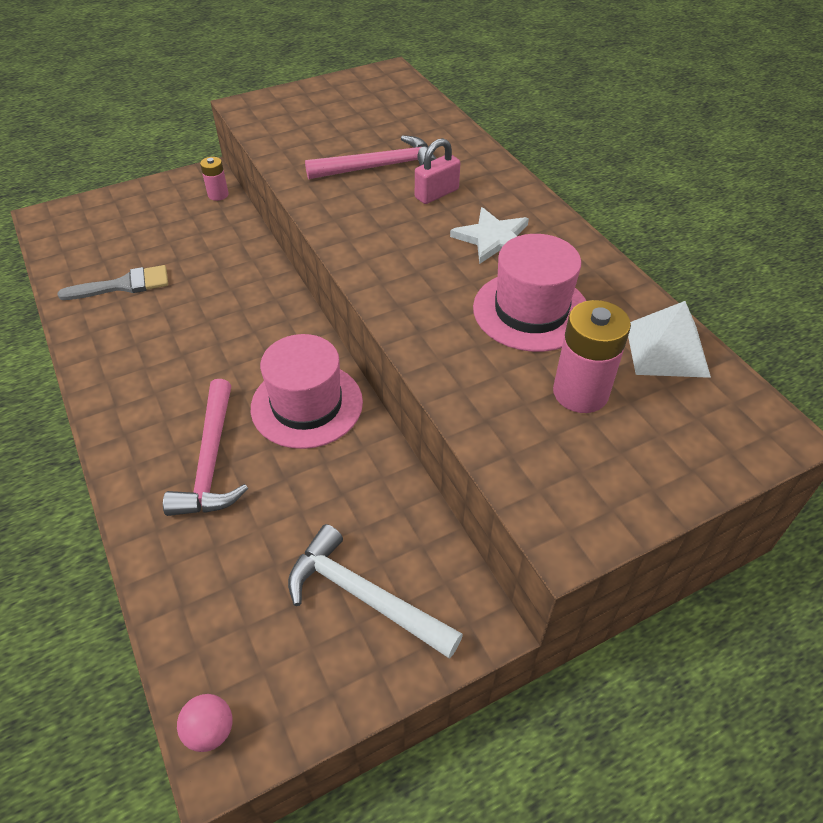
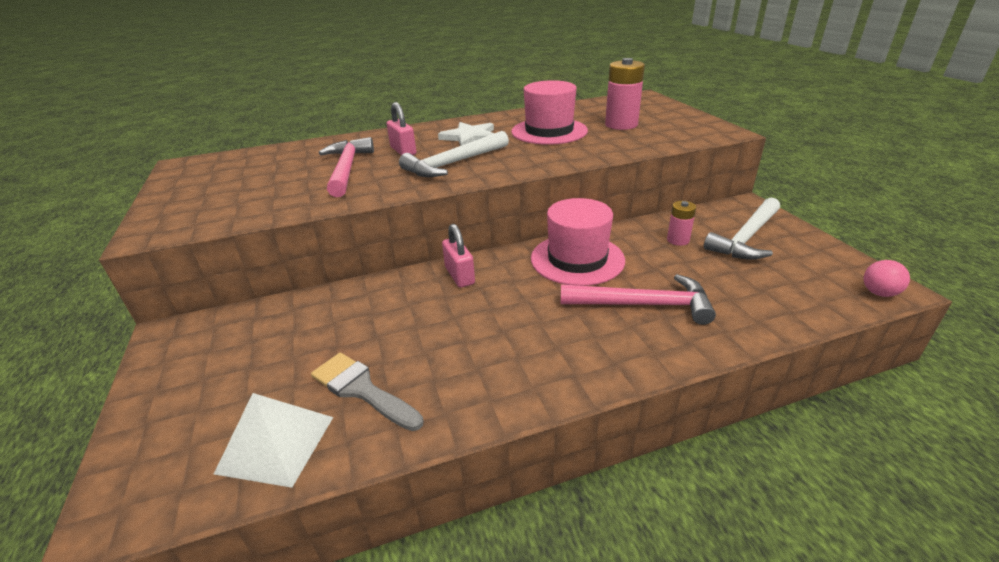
camera: 80 degrees left, 15 degrees down
(123, 285) = (362, 390): grey brush -> grey brush turned 45 degrees counterclockwise
(218, 195) = (224, 321): pink battery -> pink battery (678, 240)
(276, 314) = (459, 275): none -> pink padlock
(399, 237) = (454, 163): none -> white hammer
(666, 349) = (585, 108): white pyramid -> white pyramid (276, 444)

